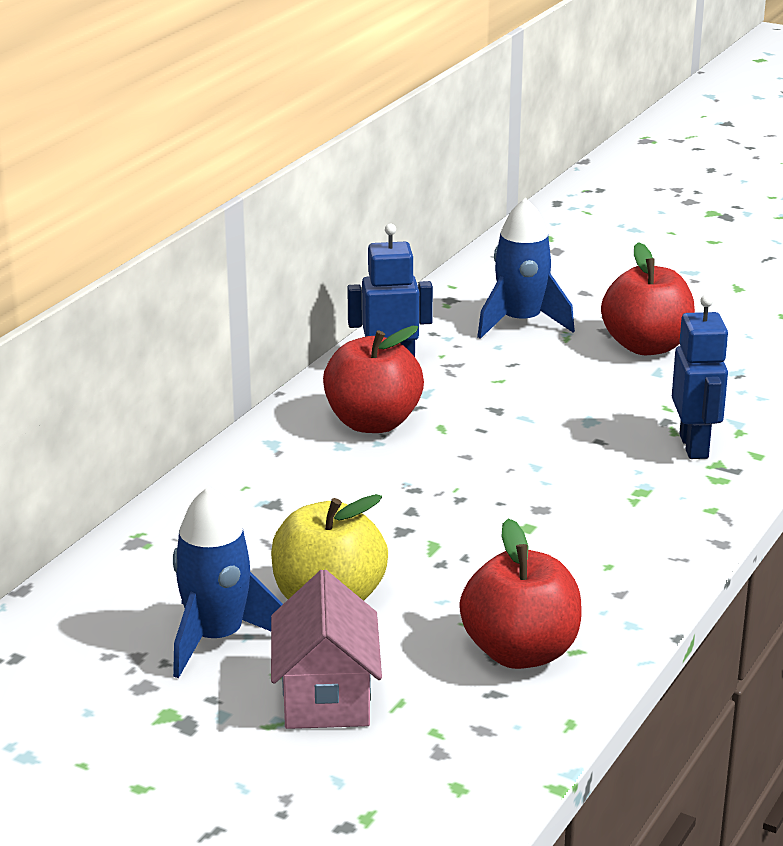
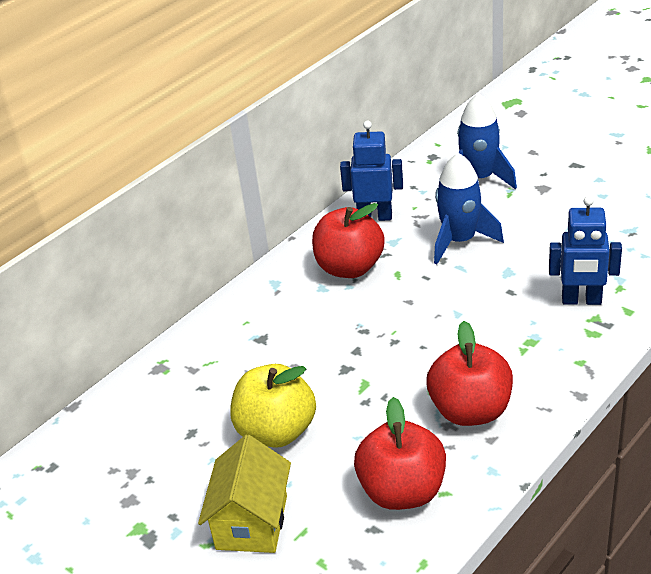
camera: 15 degrees right, 10 degrees up
(217, 638) = (190, 460): blue rocket -> blue rocket (460, 241)
(326, 697) = (251, 522): pink house -> yellow house
(646, 346) = (567, 203): red apple -> red apple (470, 410)
(694, 446) = (581, 300): blue robot -> blue robot turned 90 degrees clockwise

